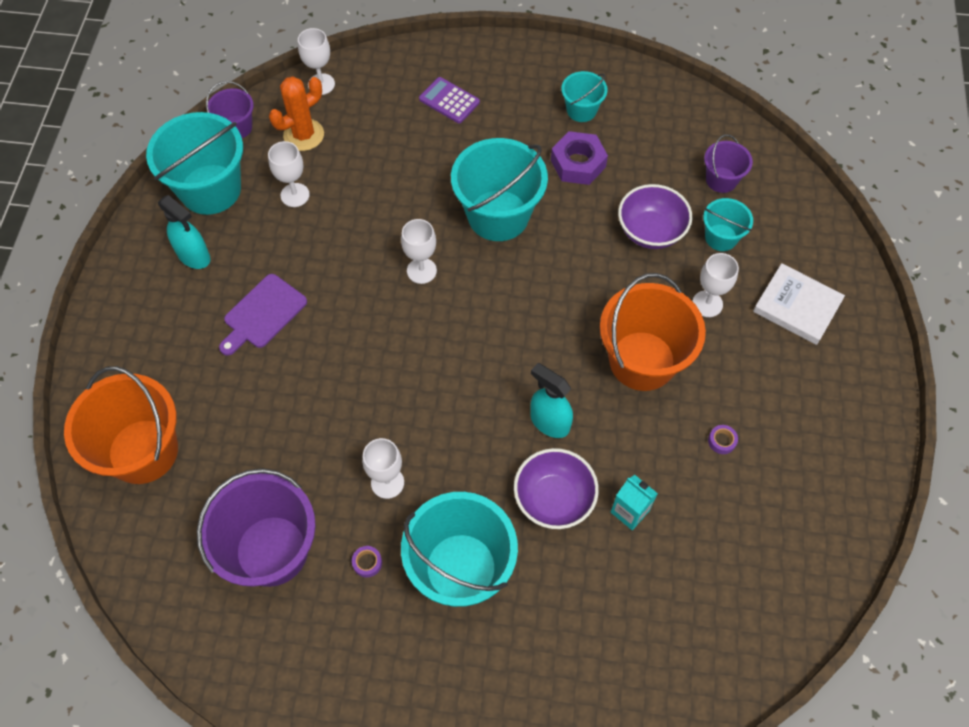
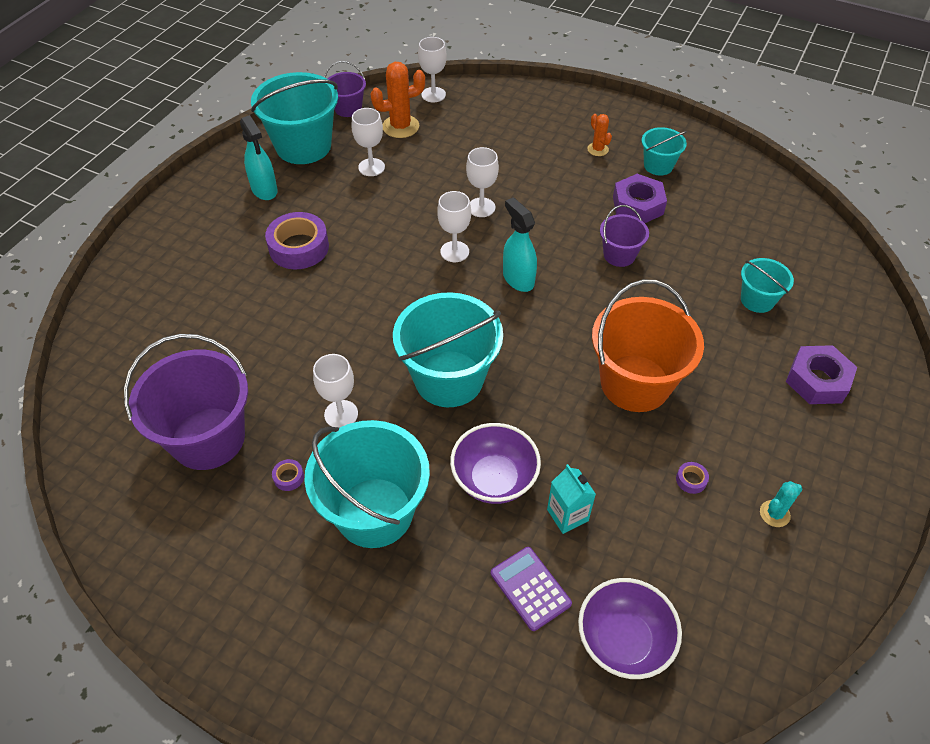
camera: 20 degrees right, 10 degrees down
(143, 451) = (143, 323): orange bucket -> none
(263, 314) = (299, 247): purple cutting board -> purple tape
(449, 101) = (539, 131): purple calculator -> purple calculator (530, 588)
(498, 215) = (545, 227): turquoise bucket -> turquoise bucket (449, 379)
(516, 107) = (597, 149): none -> orange cactus
(549, 422) = (519, 409): turquoise spray bottle -> turquoise spray bottle (518, 279)
(650, 231) = (687, 277): purple bowl -> purple bowl (623, 641)
(707, 304) = (722, 352): white goblet -> white goblet (481, 207)
(721, 180) = (775, 252): purple bucket -> purple bucket (619, 255)
(797, 306) = (817, 380): white book -> purple nut
(799, 449) = (774, 514): none -> turquoise cactus

